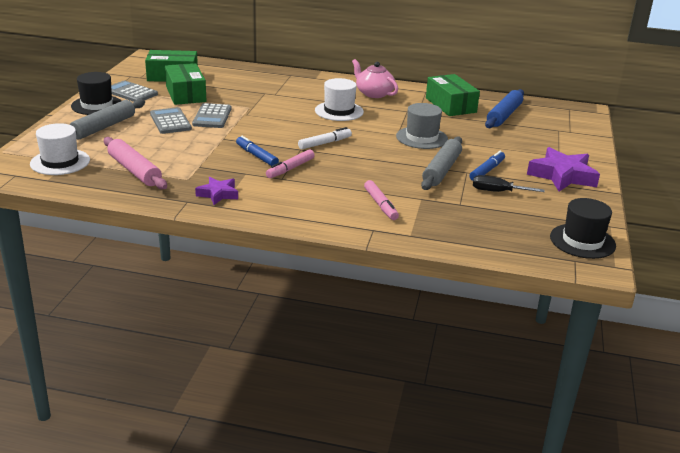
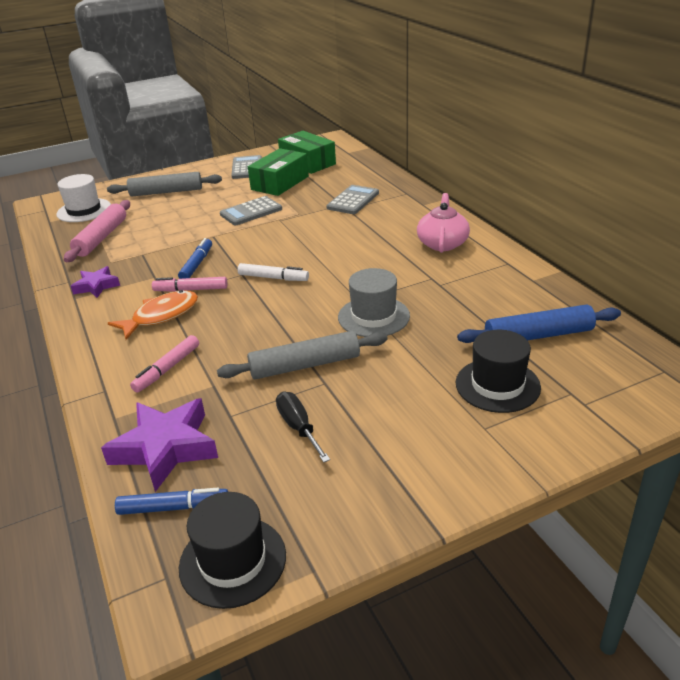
camera: 55 degrees right, 5 degrees up
(97, 105) = (203, 171): black hat -> black hat (497, 385)
(170, 121) = (214, 204): grey calculator -> grey calculator (353, 200)
(309, 187) = (161, 316): none -> orange fish
(339, 111) = (363, 249): white hat -> none
(450, 105) = (498, 292): green box -> none
(487, 171) = (348, 394): blue marker -> blue marker (174, 508)
(562, 176) = (421, 458): purple star -> purple star (165, 448)

